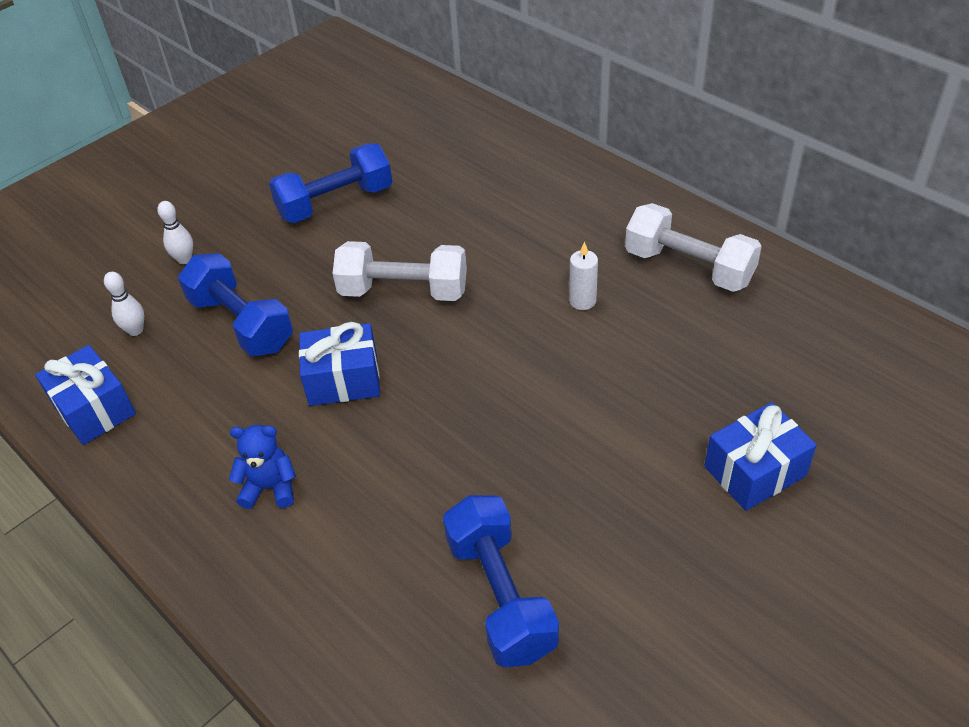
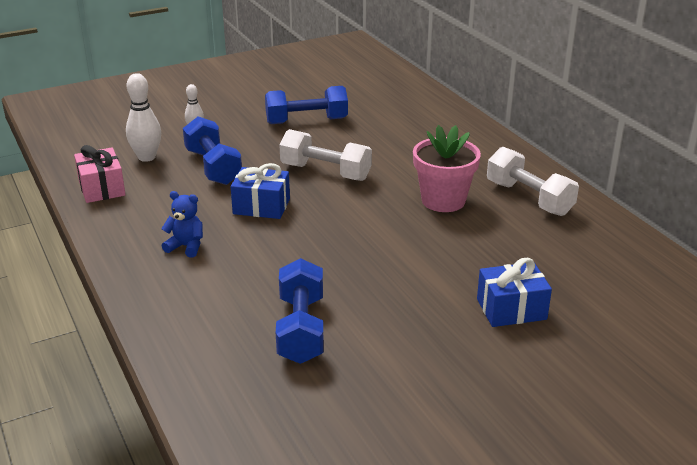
camera: 15 degrees right, 15 degrees down
(94, 409) = (102, 188): blue gift -> pink gift
(135, 330) = (147, 157): white bowling pin -> white bowling pin, size x1.72
(582, 301) = (443, 200): white candle -> pink flower pot

